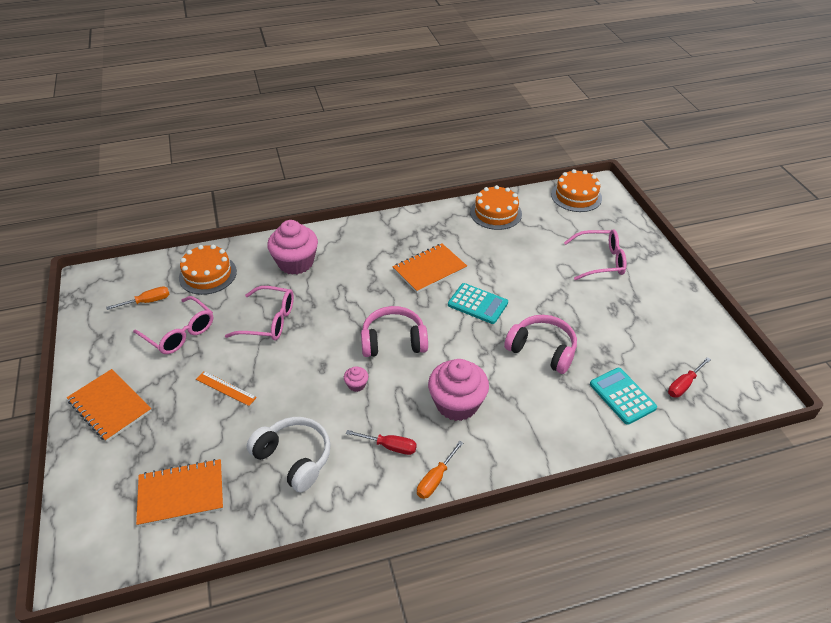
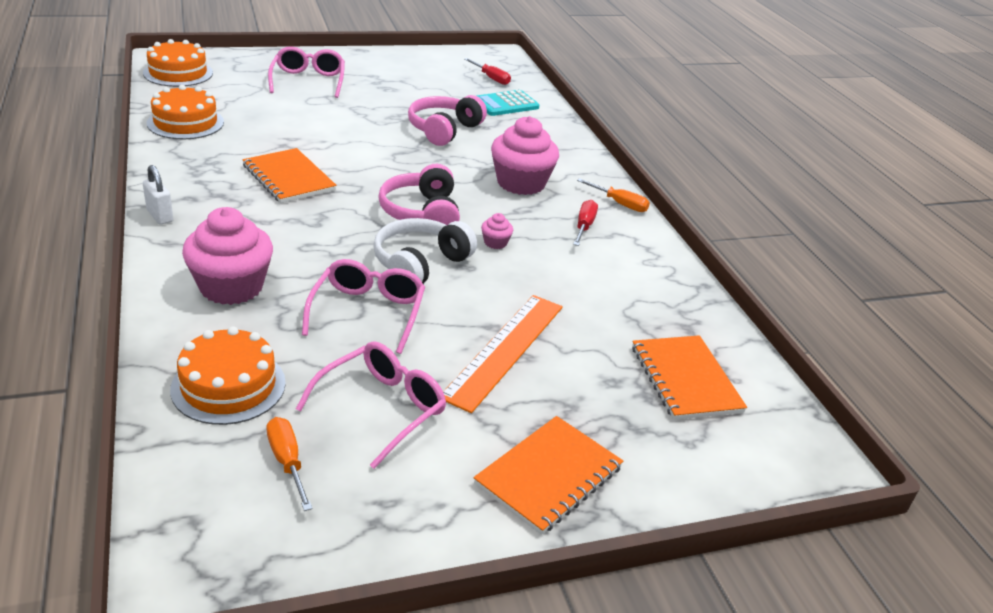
camera: 95 degrees left, 10 degrees down
(226, 388) = (505, 350): orange ruler -> orange ruler, size x1.92
(294, 458) = (612, 290): white headphones -> white headphones (420, 264)
(369, 224) = (160, 216): none -> white padlock
(477, 304) = (364, 155): turquoise calculator -> none

